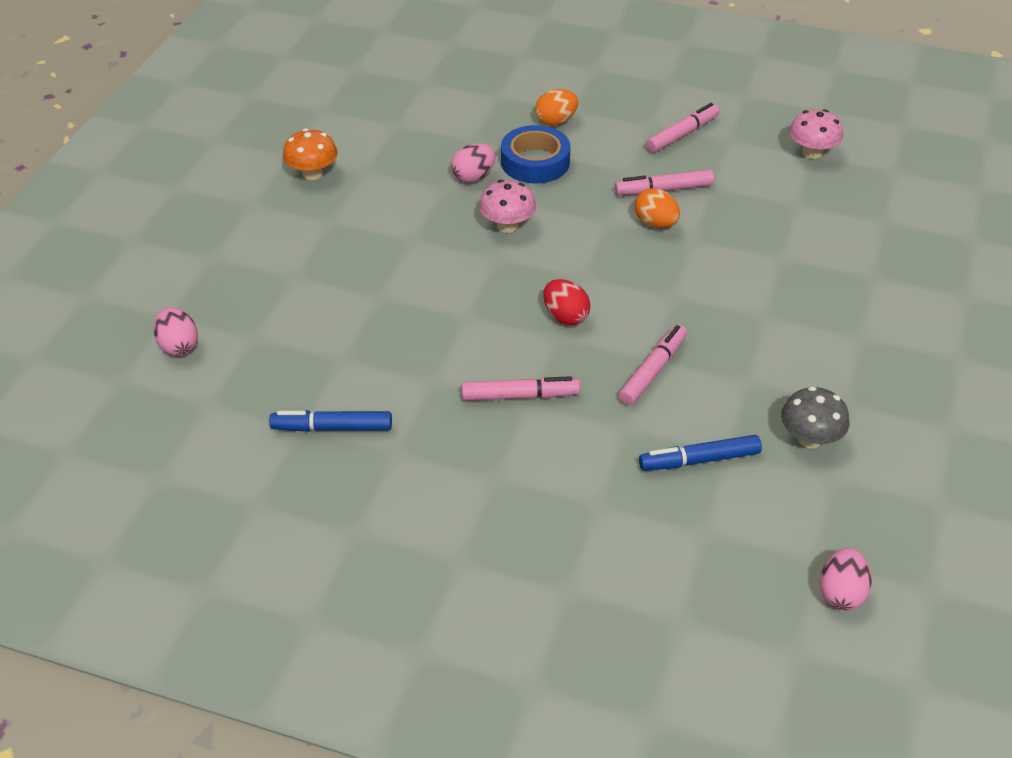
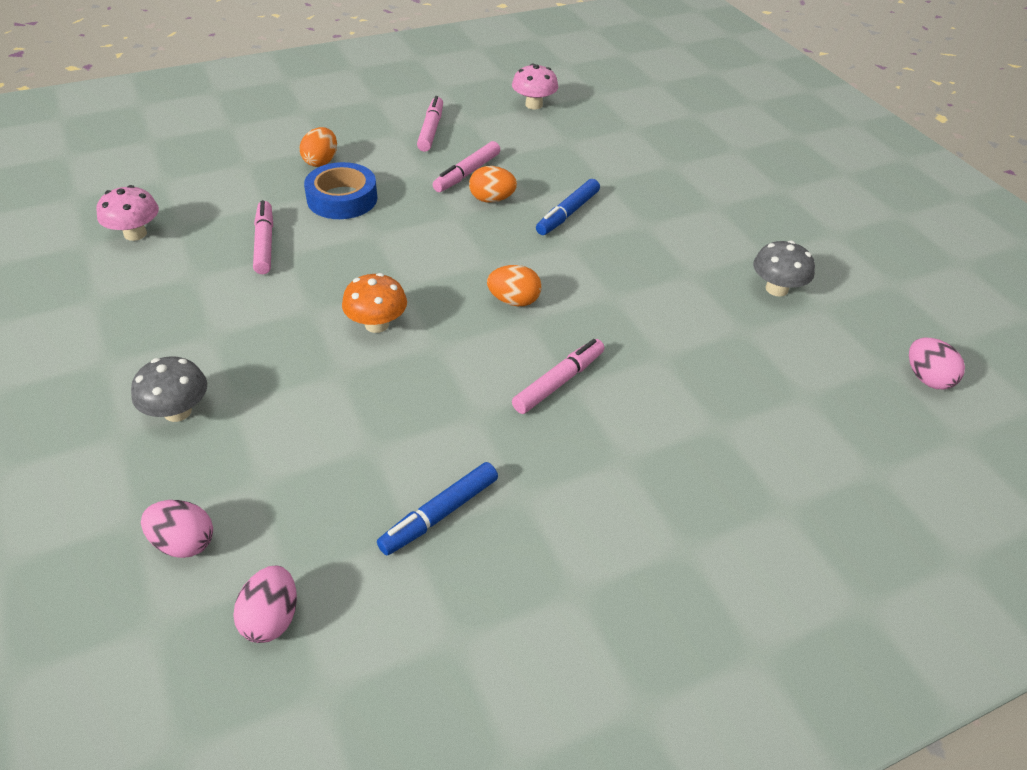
camera: 45 degrees left, 0 degrees up
(257, 262) = (177, 411): none -> grey mushroom
(312, 173) = (140, 303): orange mushroom -> orange mushroom (377, 324)
(473, 177) = (303, 234): pink egg -> pink egg (271, 618)
(507, 225) = (380, 257): pink mushroom -> pink mushroom (135, 234)
(565, 316) = (514, 301): red egg -> orange egg
(653, 370) = (625, 304): pink marker -> pink marker (264, 243)
(699, 460) = (736, 347): blue marker -> blue marker (567, 213)

